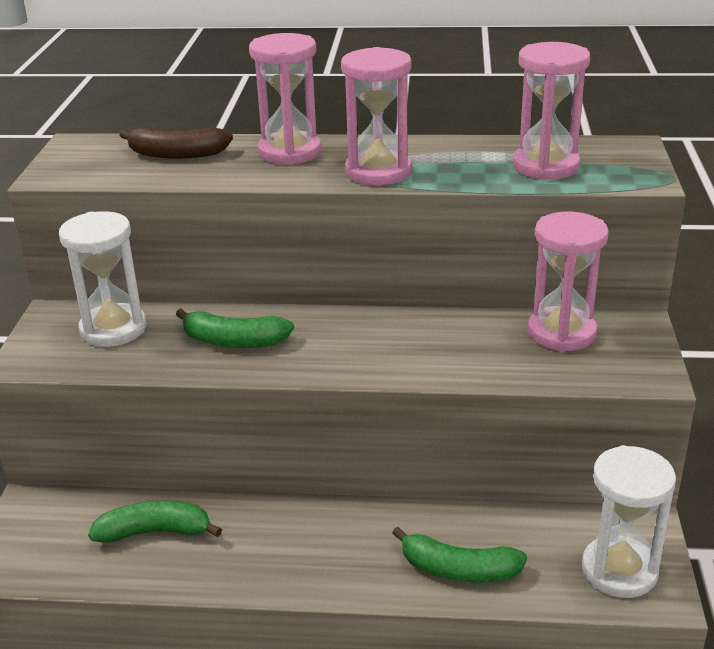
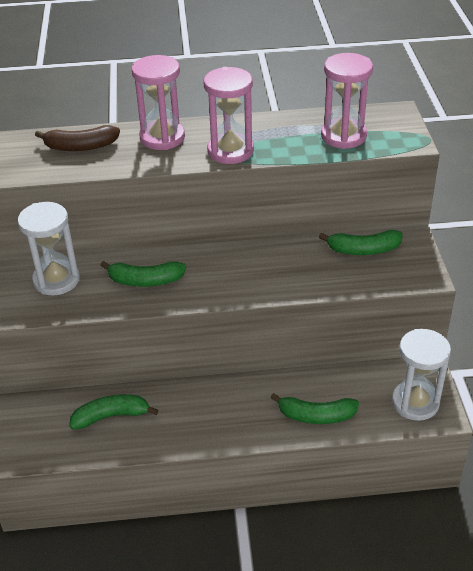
camera: 10 degrees left, 10 degrees up
(561, 333) = (363, 250): pink hourglass -> green banana

